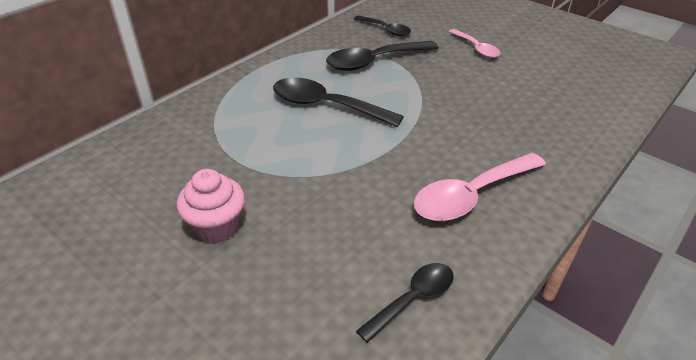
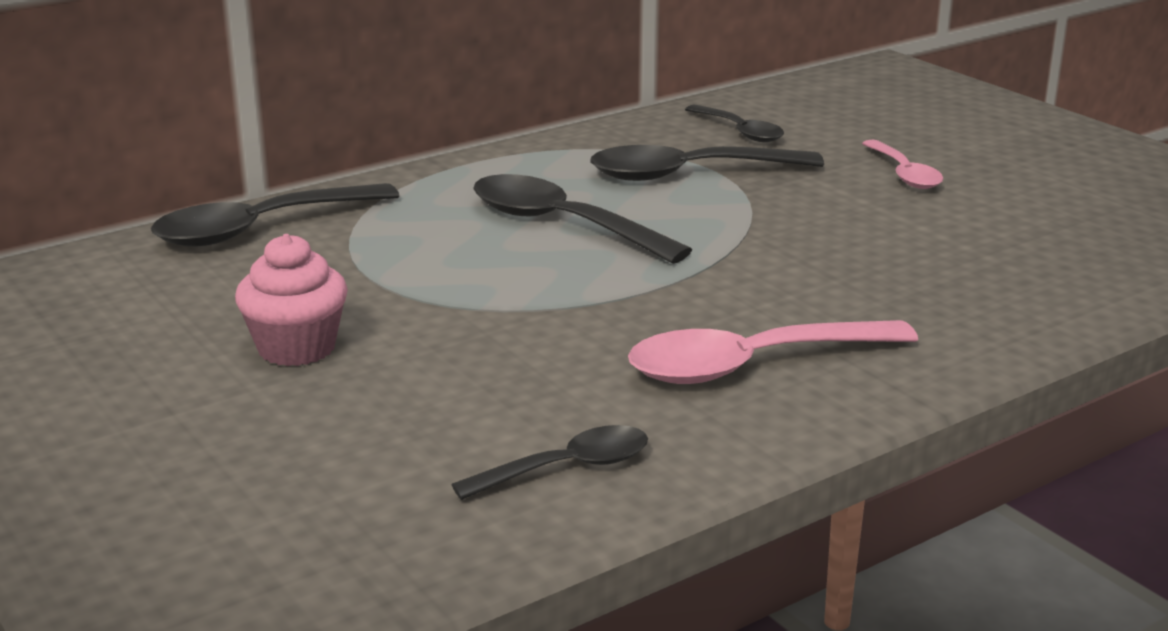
camera: 15 degrees right, 15 degrees down
(160, 132) = (260, 228): none -> black spoon

